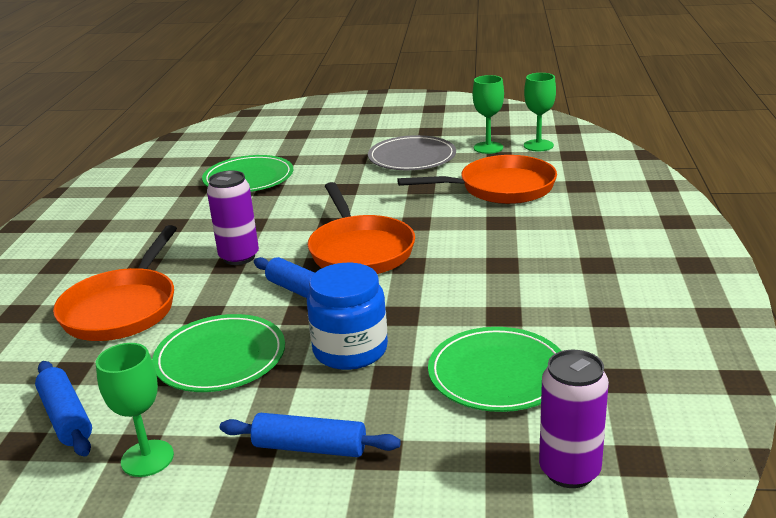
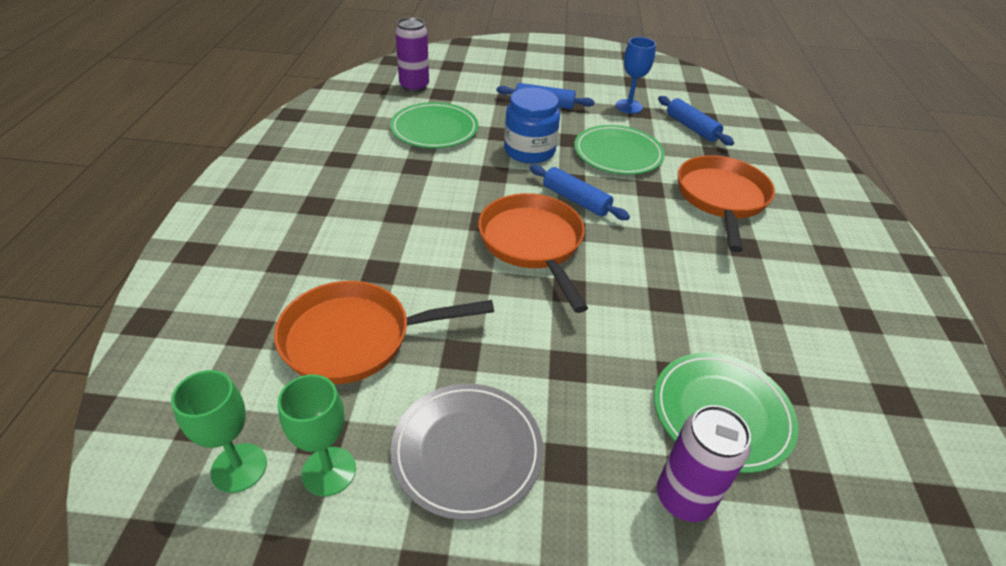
camera: 175 degrees right, 15 degrees up
(147, 458) = (629, 106): green goblet -> blue goblet
(239, 257) = (652, 247): purple can -> purple can (684, 498)

